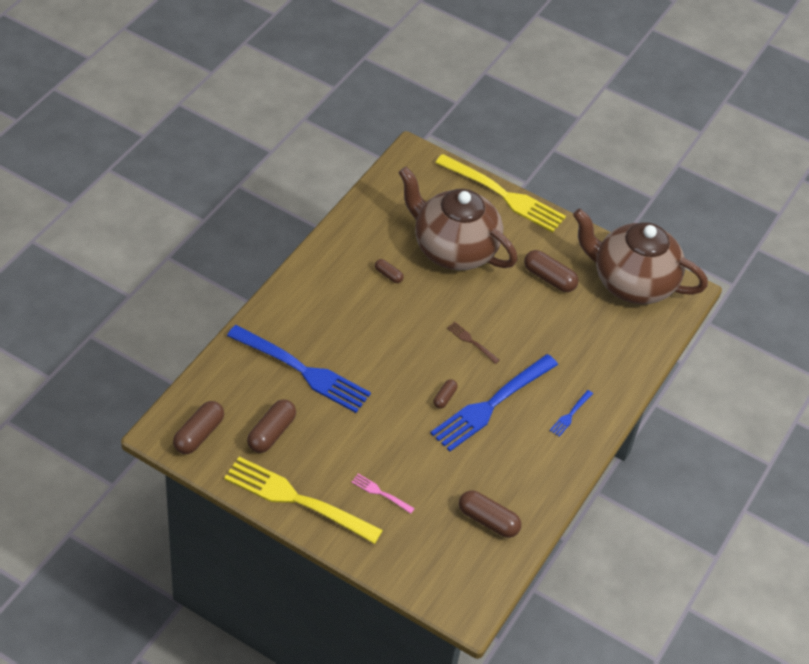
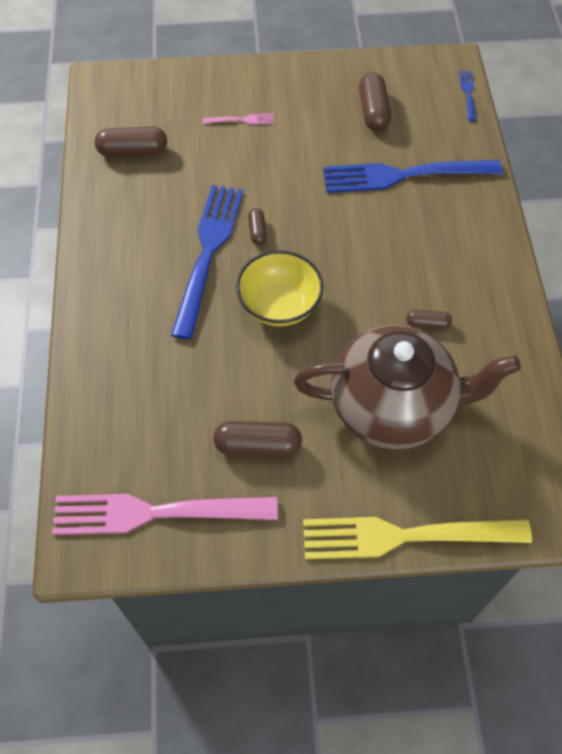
camera: 150 degrees right, 10 degrees up
(199, 434) = (426, 77): brown capsule -> none
(297, 500) = (302, 78): yellow fork -> none
(471, 342) = (279, 305): brown fork -> yellow bowl
(570, 414) = (122, 292): blue fork -> blue fork (468, 93)
(631, 282) = (156, 513): brown teapot -> pink fork

